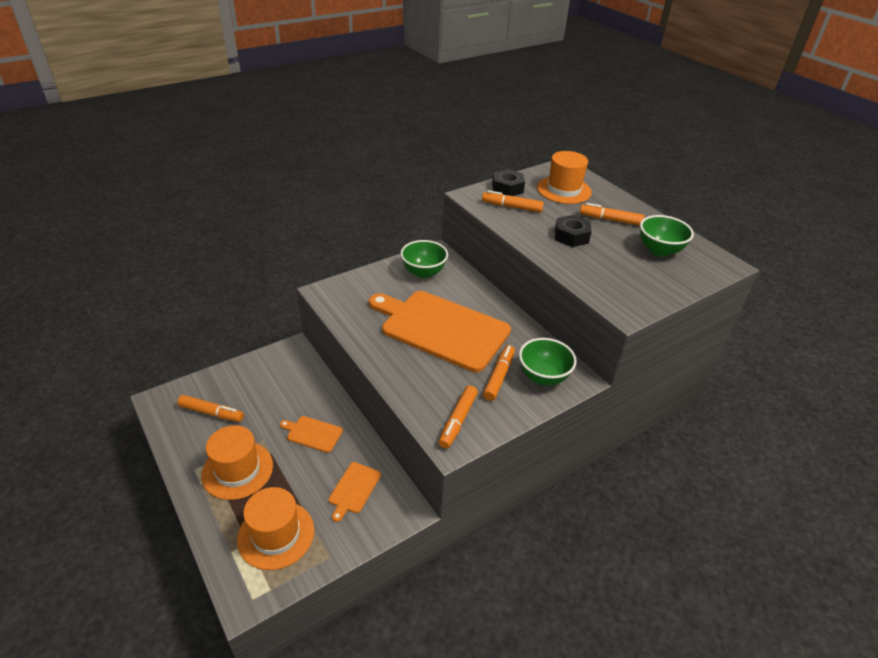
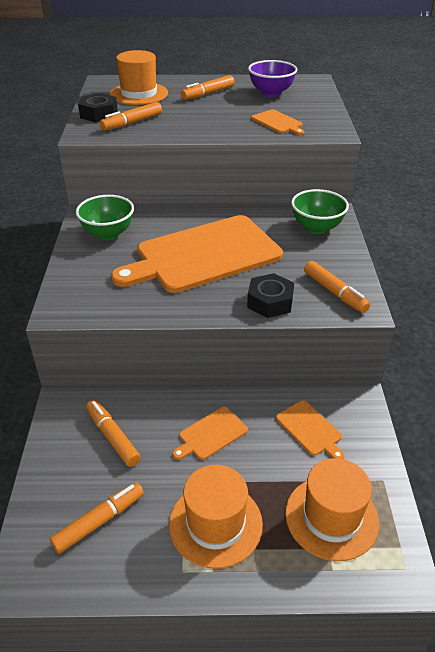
camera: 55 degrees left, 0 degrees up
(499, 376) = (297, 249): orange marker -> orange marker (113, 437)
(571, 236) = (210, 115): black nut -> black nut (270, 302)
(604, 274) = (278, 122): none -> orange cutting board
(659, 250) = (271, 93): green bowl -> purple bowl

